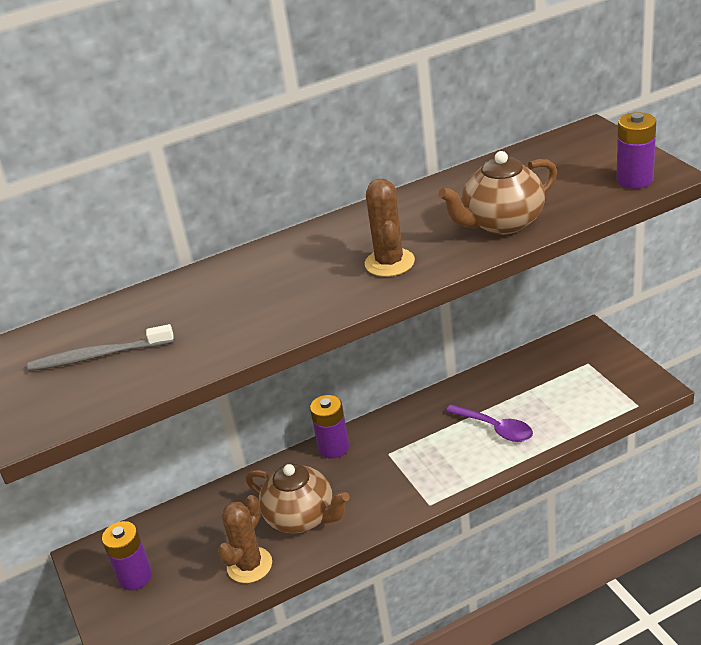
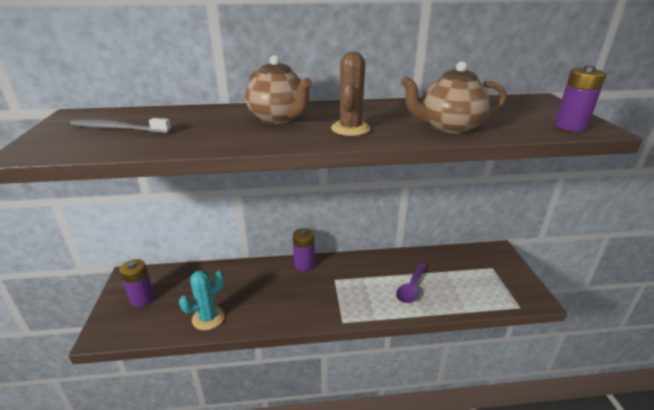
camera: 15 degrees right, 5 degrees down
(249, 565) = (208, 318): brown cactus -> turquoise cactus
(301, 517) = (259, 299): brown teapot -> brown teapot (279, 118)
(495, 428) = (411, 288): purple spoon -> purple spoon turned 60 degrees clockwise

